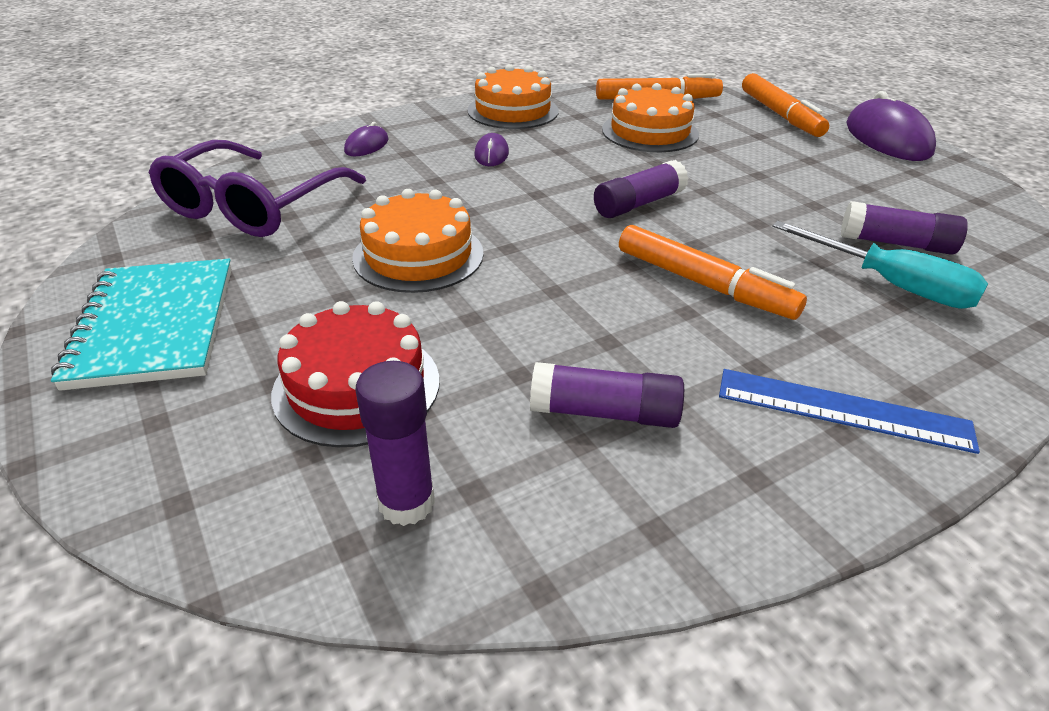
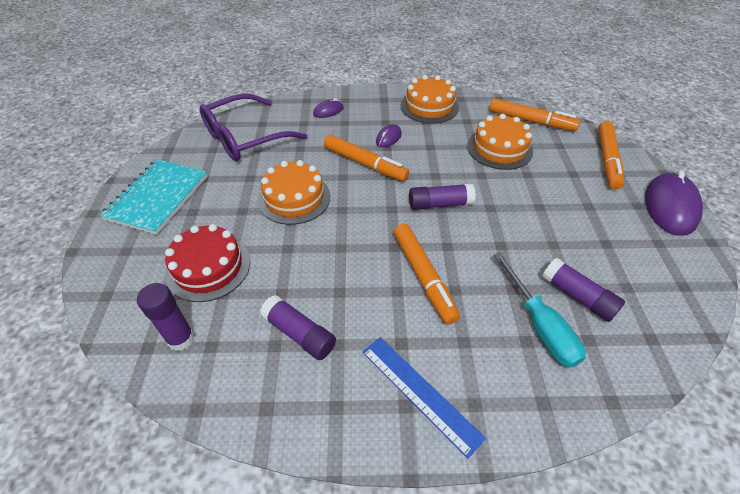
camera: 30 degrees right, 10 degrees up
(487, 189) = (365, 164): none -> orange marker

